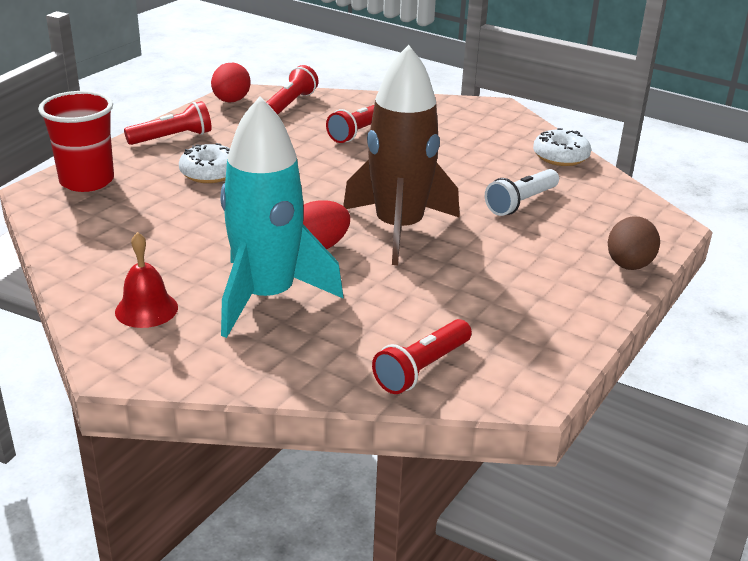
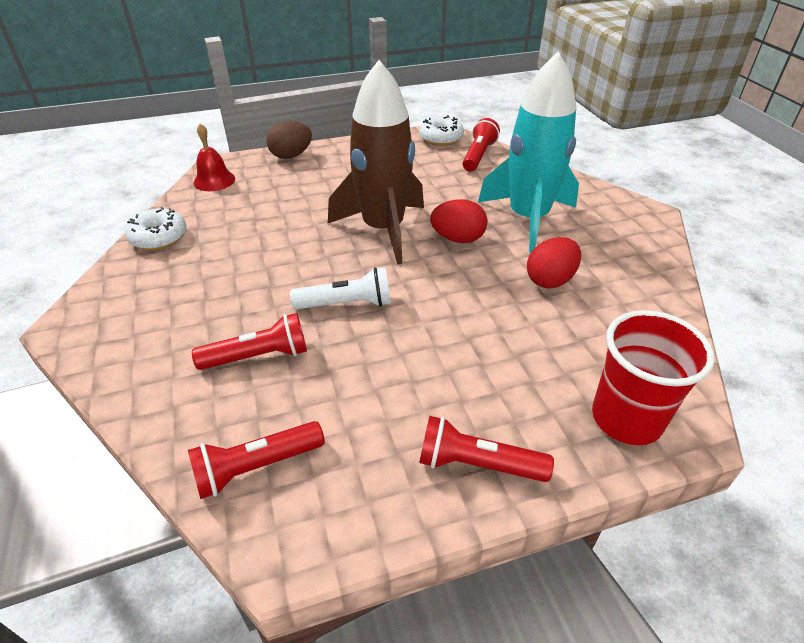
camera: 140 degrees left, 10 degrees up
(146, 309) = (617, 241): red bell -> red bell (214, 180)
(210, 173) = (478, 365): white donut -> white donut (441, 138)
(231, 101) = (322, 530): red egg -> red egg (550, 280)
(422, 369) = (478, 155): red flashlight -> red flashlight turned 60 degrees counterclockwise
(521, 203) = (269, 213): white flashlight -> white flashlight (347, 304)

